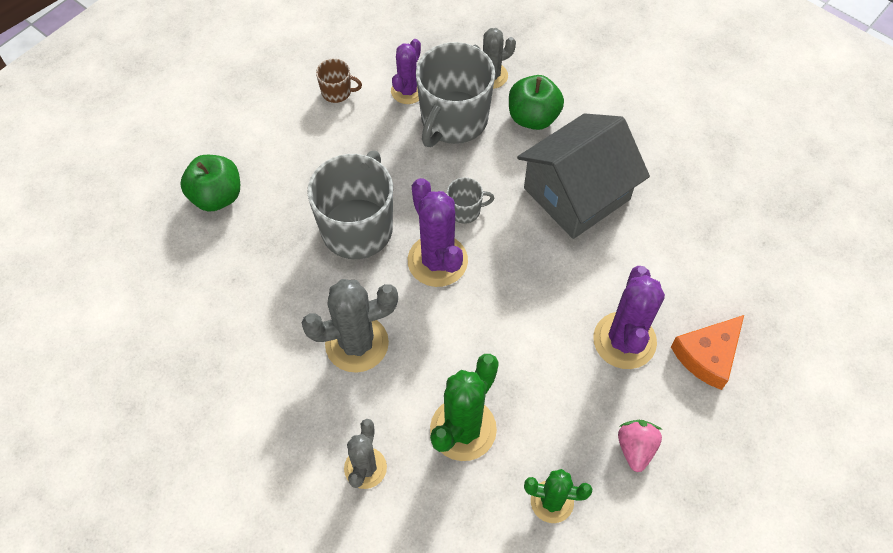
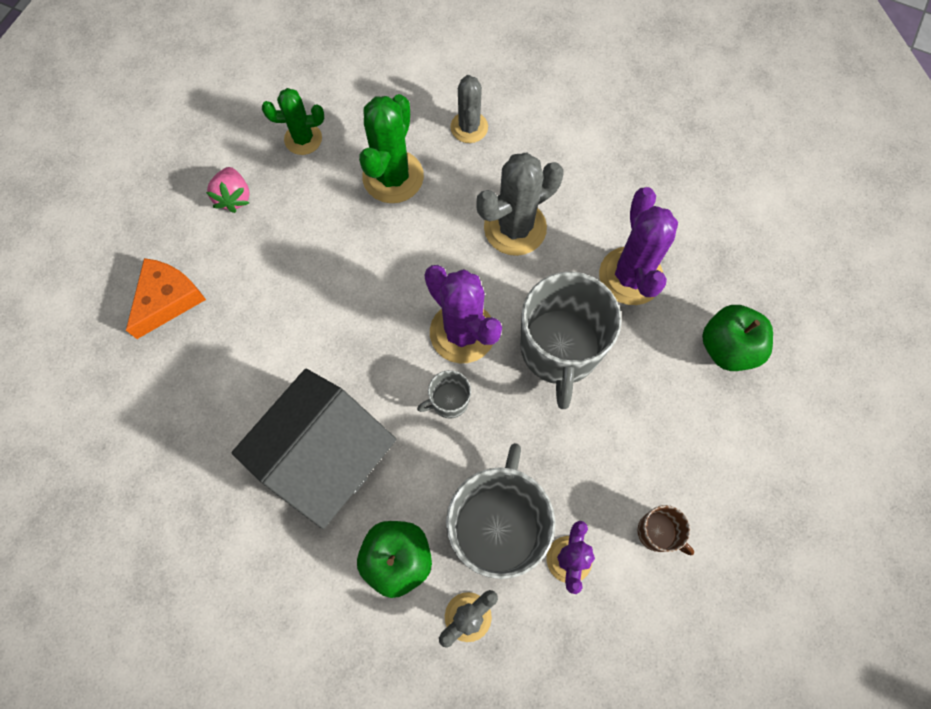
camera: 165 degrees right, 10 degrees up
(337, 92) = (657, 532): brown mug -> brown mug turned 135 degrees counterclockwise
(624, 340) = (253, 294): purple cactus -> purple cactus (630, 276)

